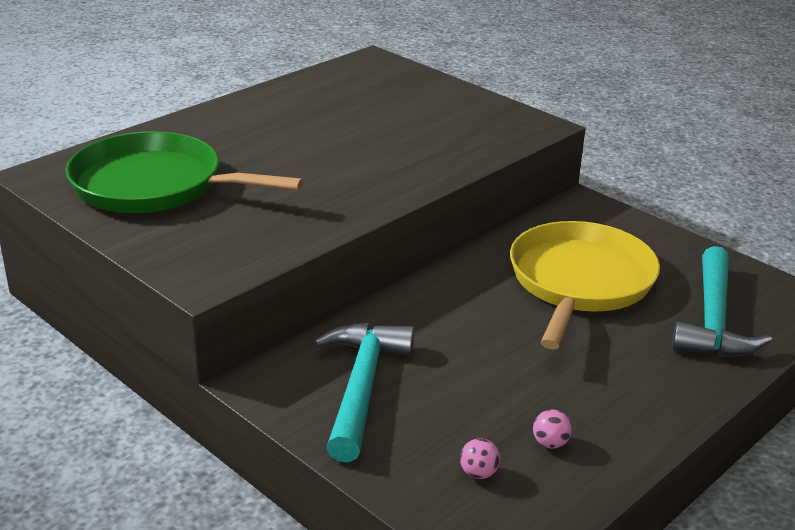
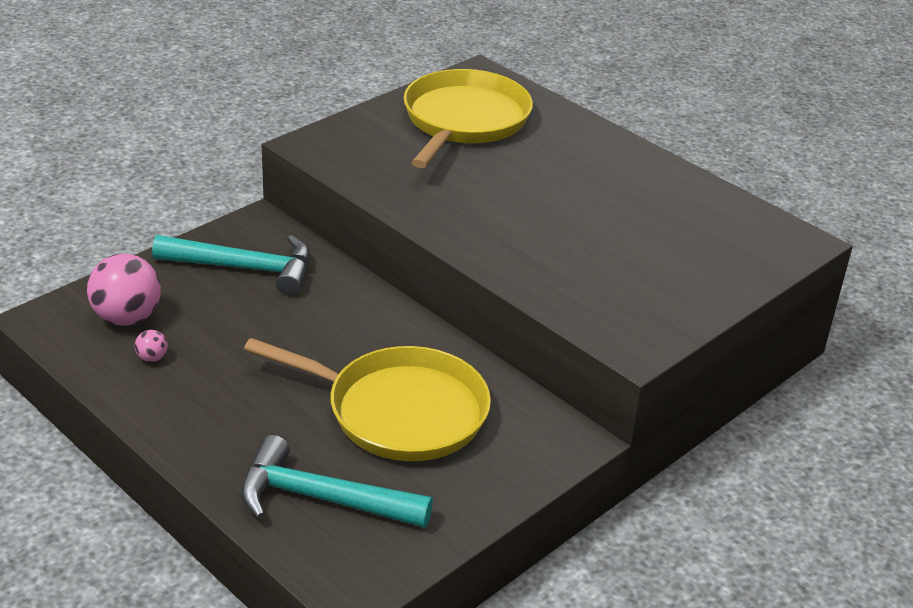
camera: 90 degrees right, 5 degrees up
(155, 185) = (464, 121): green pan -> yellow pan
(478, 473) = (127, 318): pink ball -> pink ball, size x2.28

